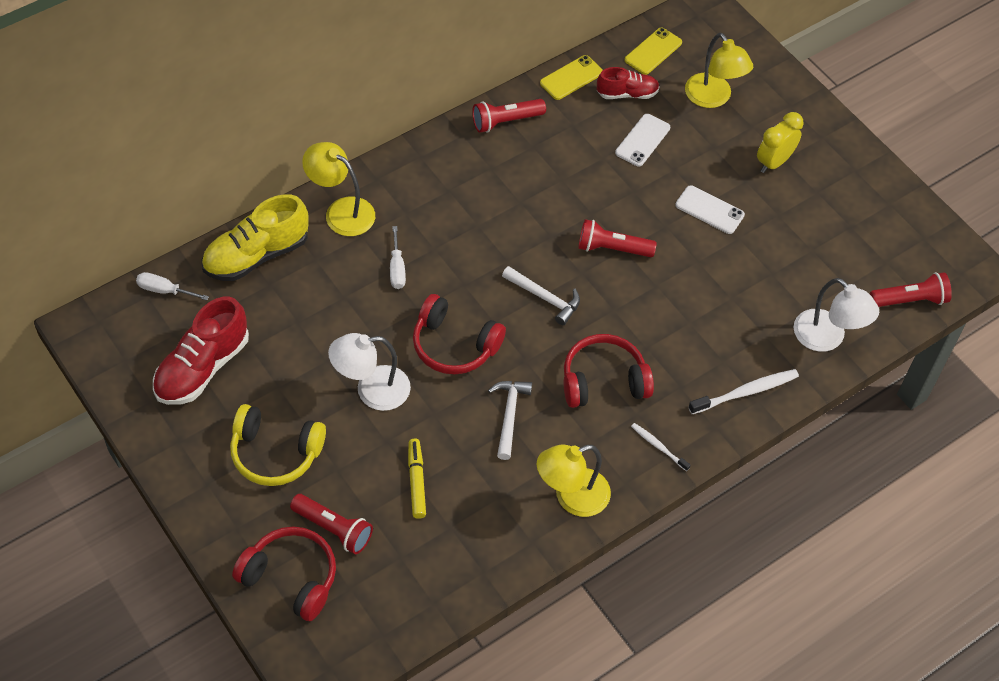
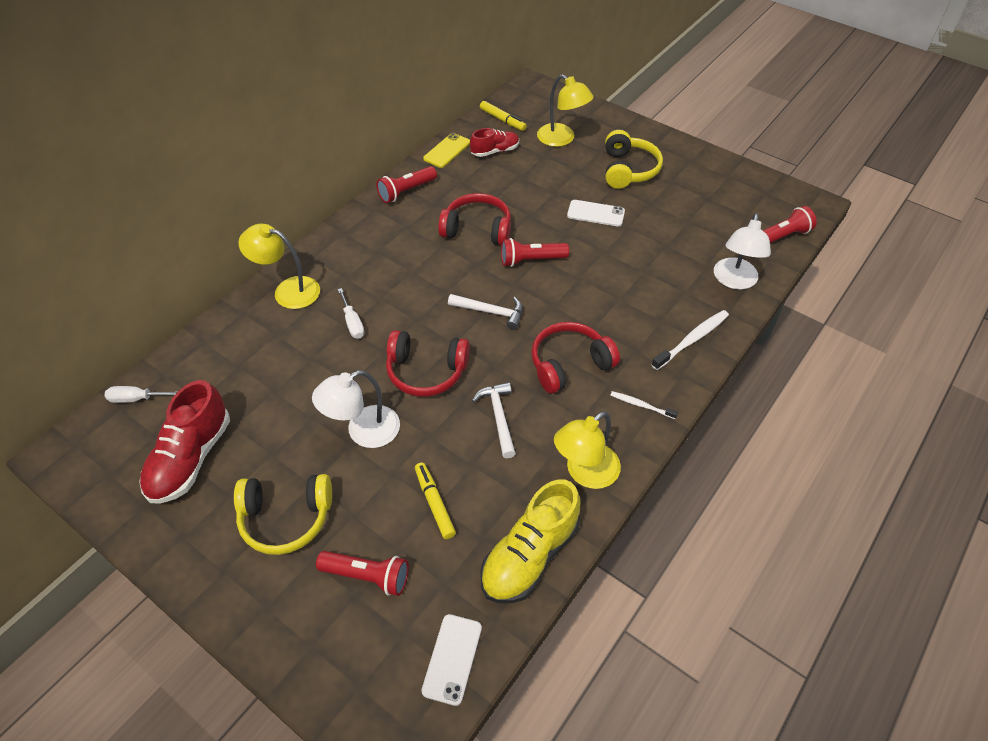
camera: 15 degrees left, 5 degrees down
(256, 255) = (219, 345): yellow shoe -> yellow shoe (530, 555)
(291, 577) = (338, 642): red headphones -> red headphones (477, 229)
(642, 140) = (521, 179): white phone -> white phone (452, 659)
(653, 51) = (502, 120): yellow phone -> yellow marker
(774, 162) = (628, 170): yellow clock -> yellow headphones
(827, 338) = (734, 281): white lamp -> white lamp turned 75 degrees clockwise

